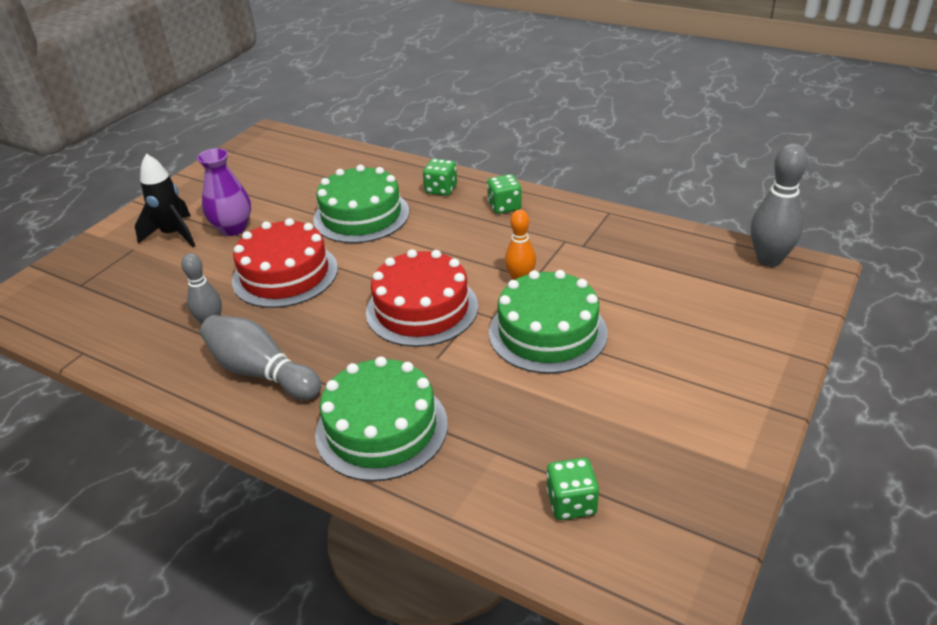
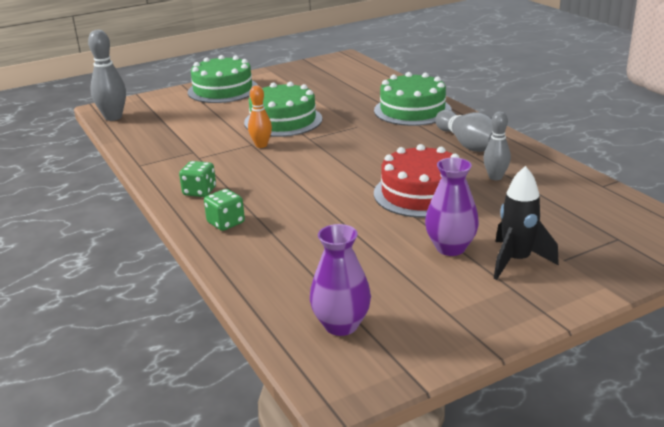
camera: 150 degrees left, 10 degrees down
(286, 158) = (341, 325): none -> purple vase
(361, 215) = (320, 221): green cake -> green cake (223, 90)
(422, 309) = (341, 148): red cake -> none
(571, 503) = (350, 77): green dice -> none

